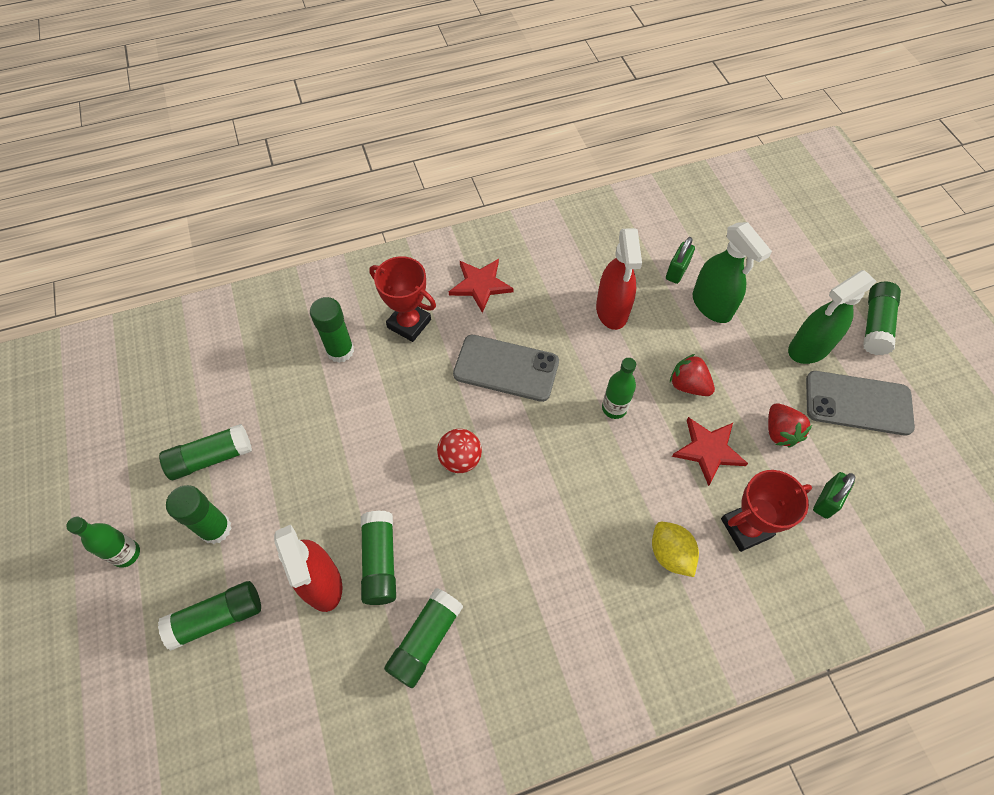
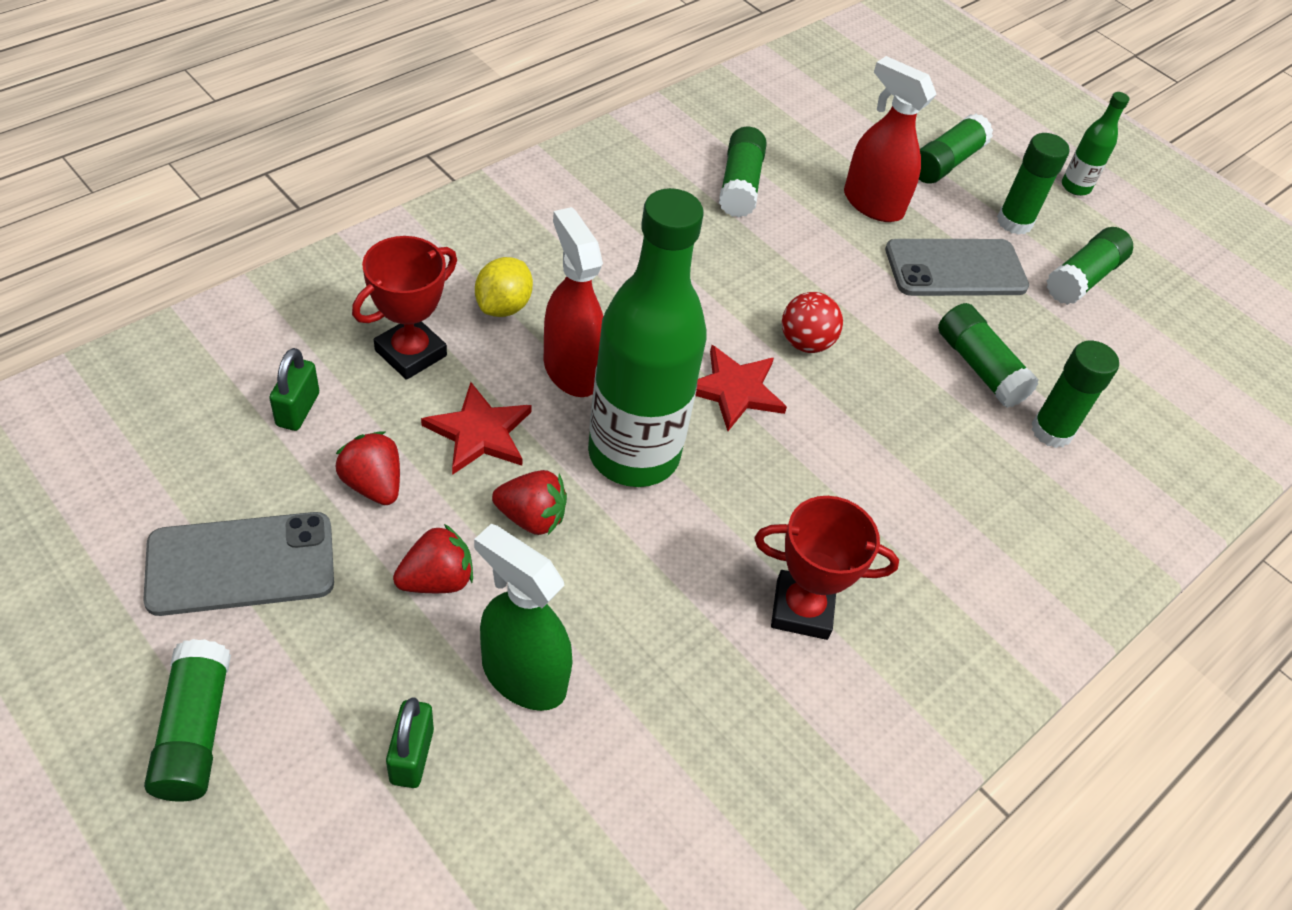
camera: 150 degrees right, 10 degrees down
(380, 561) = (828, 232): green glue stick -> green glue stick (979, 367)
(409, 323) = (992, 495): red trophy -> red trophy (802, 609)
(480, 285) = (933, 592): red star -> red star (735, 390)
(506, 368) = (814, 469): grey phone -> grey phone (955, 269)
(612, 310) = (697, 611): red spray bottle -> red spray bottle (571, 370)
(614, 408) = (633, 454): green bottle -> green bottle, size x2.32
(670, 554) = (503, 306): yellow lemon -> yellow lemon turned 75 degrees clockwise
(677, 271) = (608, 732): green padlock -> green padlock (412, 756)
(749, 364) = (437, 580): none -> red strawberry
(809, 348) = (330, 641): green spray bottle -> none

